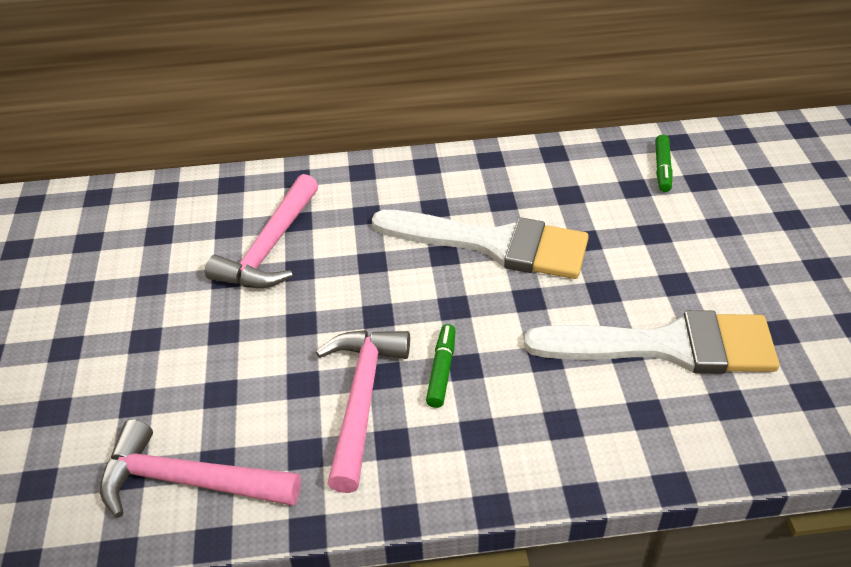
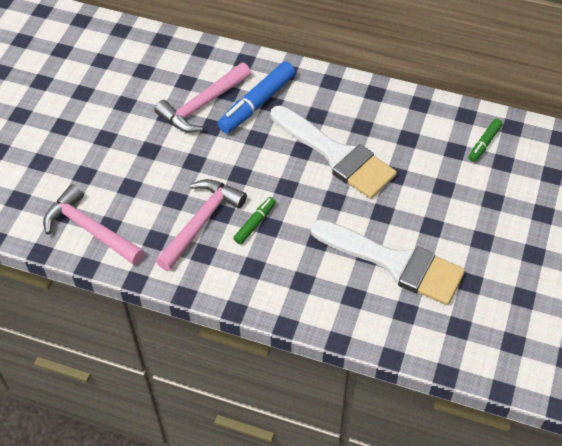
camera: 25 degrees right, 10 degrees up
(346, 220) = (257, 103): none -> blue marker

